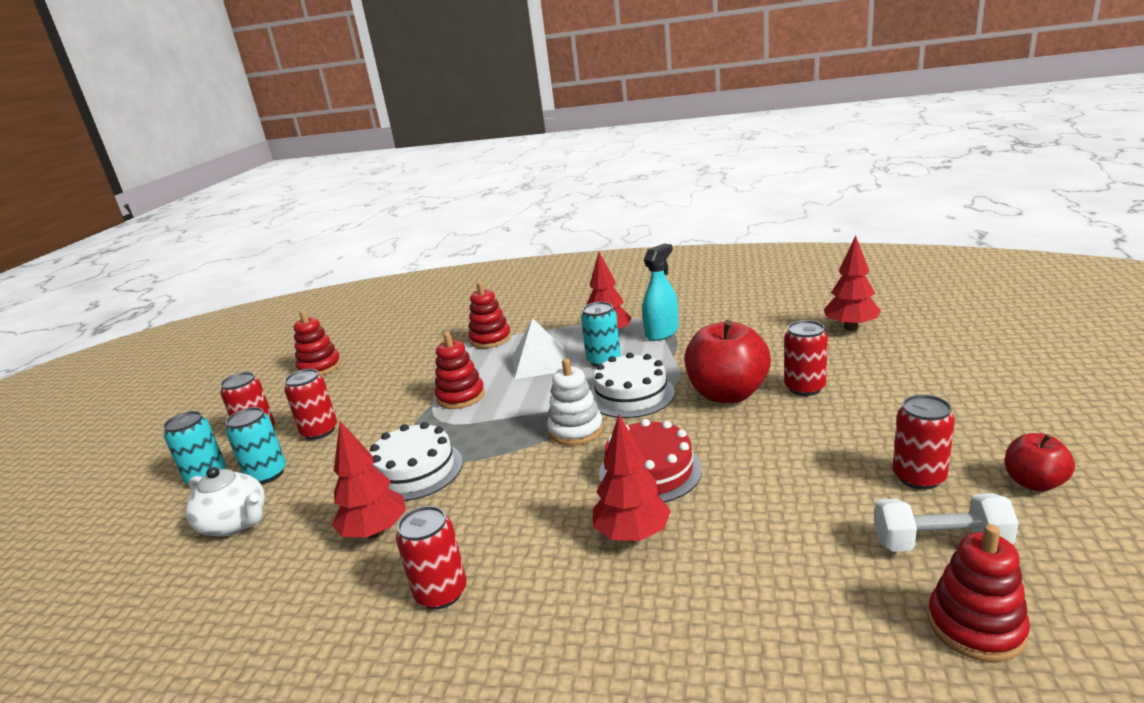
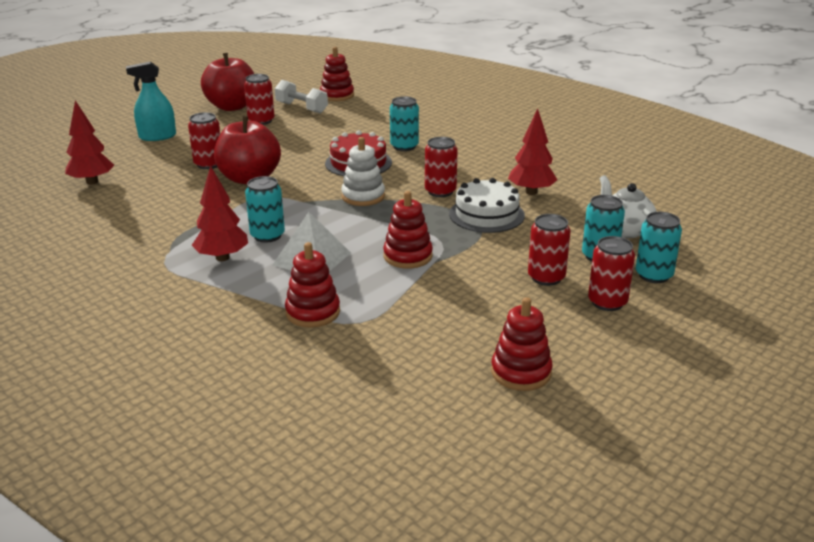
camera: 150 degrees left, 5 degrees up
(441, 593) = (510, 159): red can -> red can (440, 191)
(631, 395) = (297, 202): white cake -> none
(632, 535) = (404, 146): red tree -> turquoise can
(662, 332) = (185, 239): turquoise spray bottle -> turquoise spray bottle (157, 136)
(1033, 483) = (232, 107): red apple -> red apple, size x1.87

